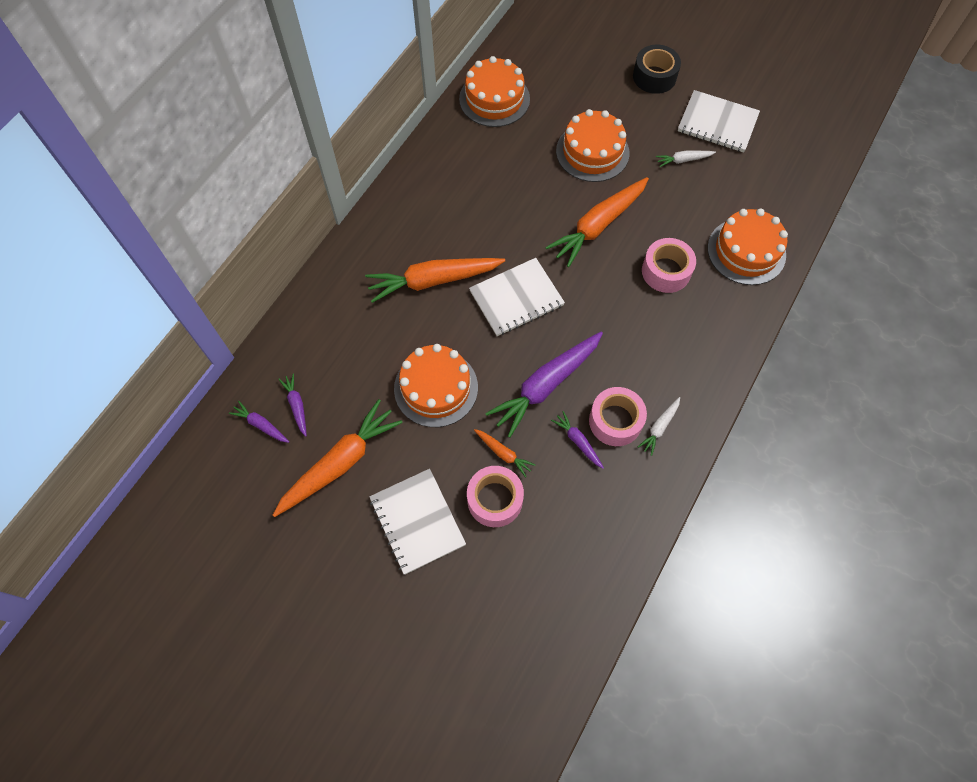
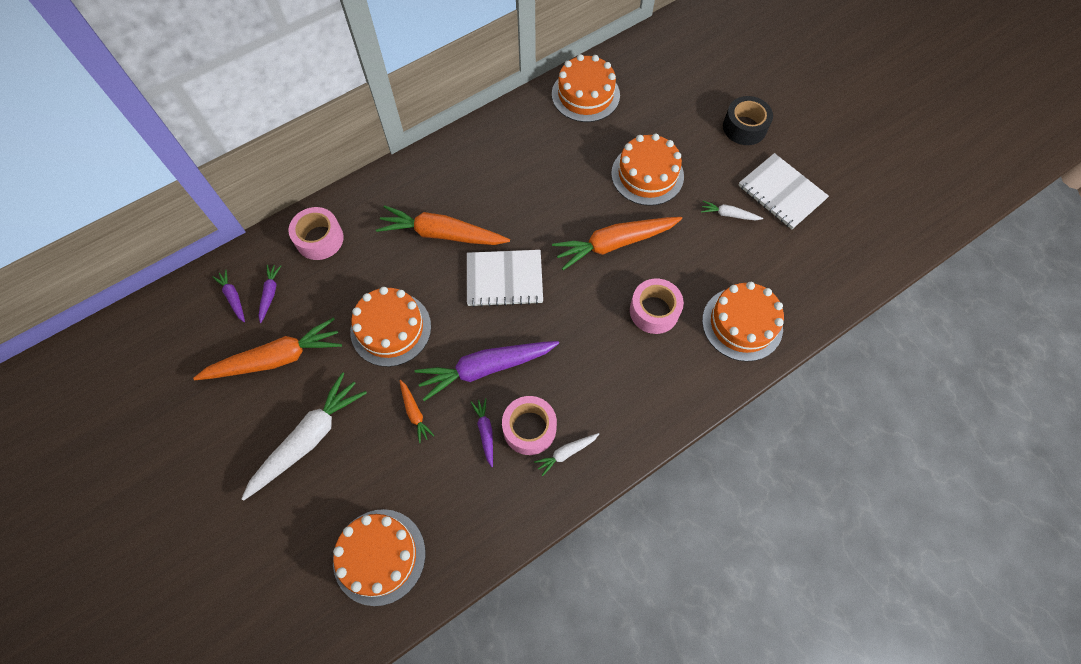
camera: 25 degrees right, 0 degrees up
(417, 521) = (309, 439): white notebook -> white carrot
(495, 500) = (384, 450): pink tape -> pink tape (319, 239)
(546, 593) = (379, 556): none -> orange cake

